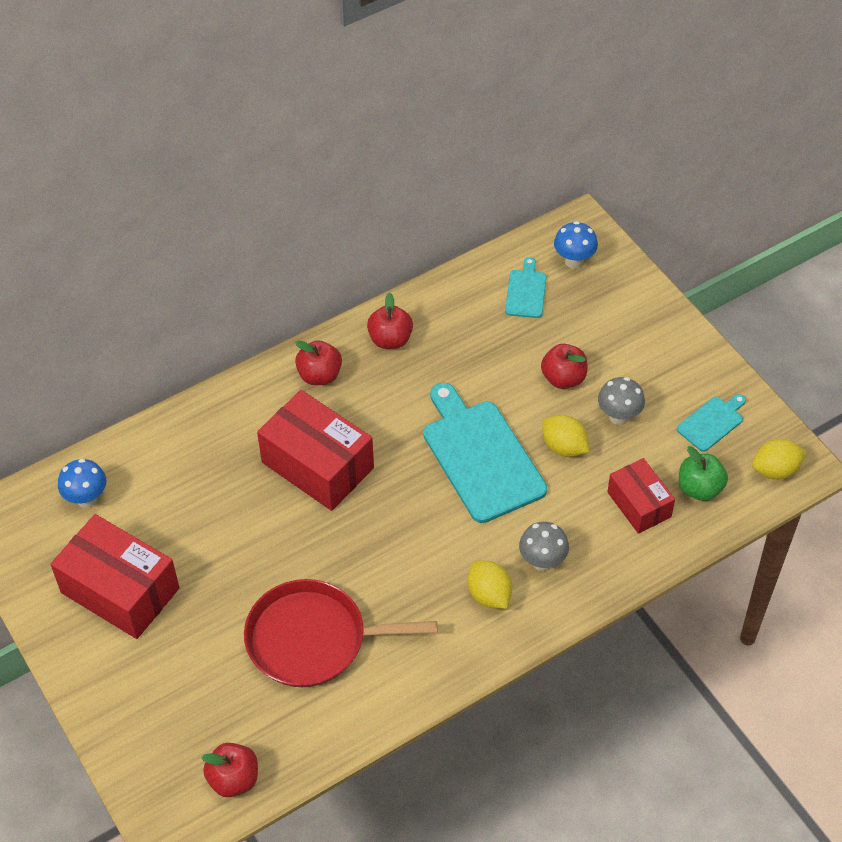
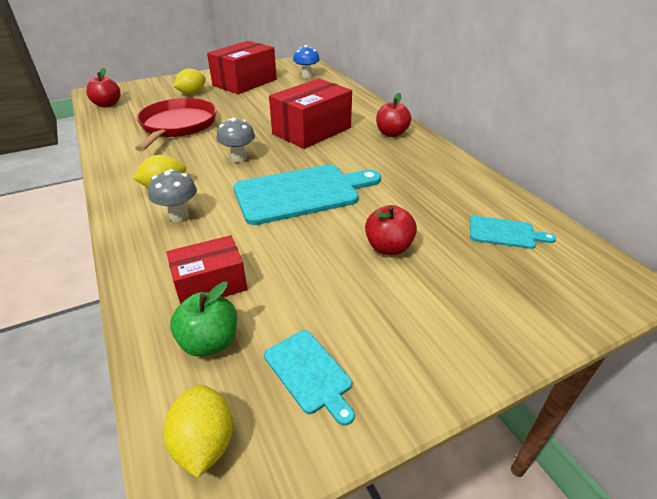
camera: 95 degrees right, 15 degrees down
(390, 339) = (429, 160): red apple -> none
(564, 447) = (300, 239): yellow lemon -> yellow lemon (192, 94)
(574, 261) = (565, 272): blue mushroom -> none
(618, 417) = (332, 283): grey mushroom -> grey mushroom (239, 158)

